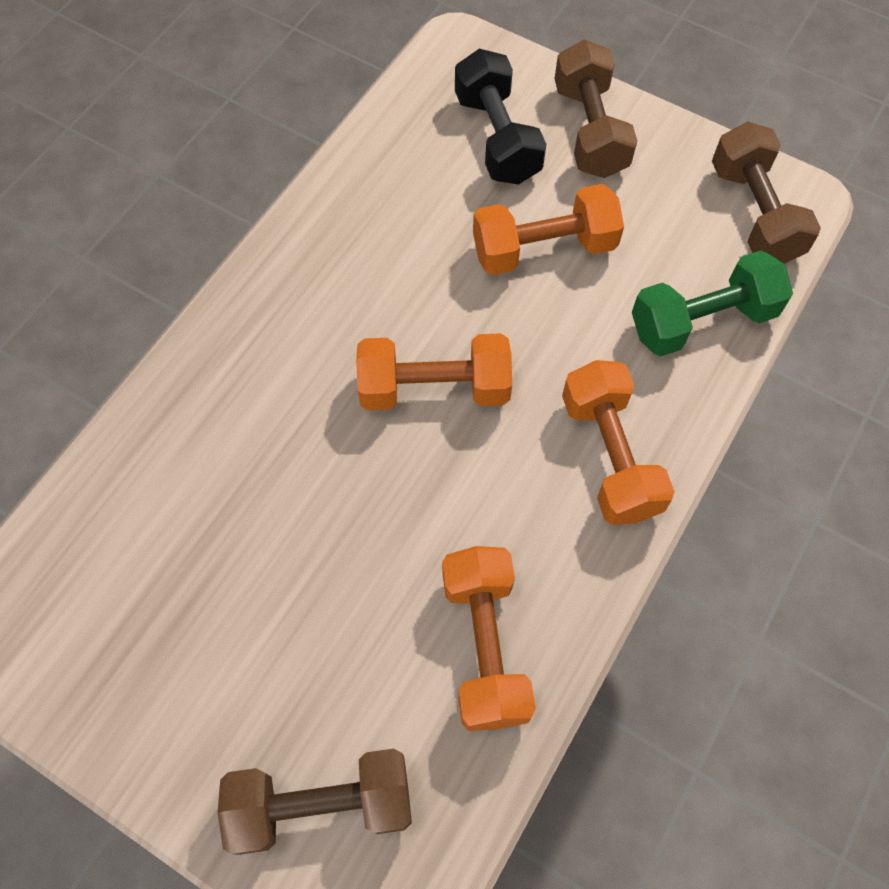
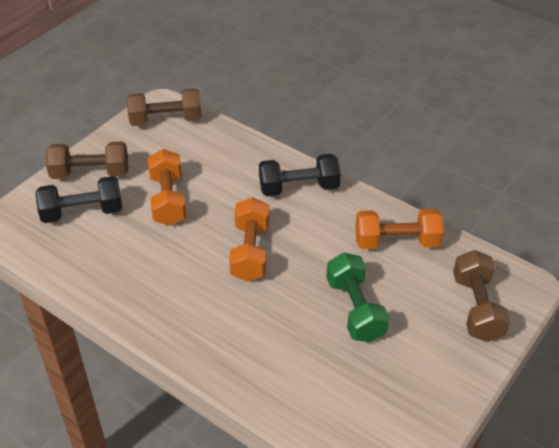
camera: 85 degrees left, 20 degrees down
(610, 456) = (299, 188): orange dumbbell -> black dumbbell
(702, 321) = (227, 146): green dumbbell -> green dumbbell (355, 309)

